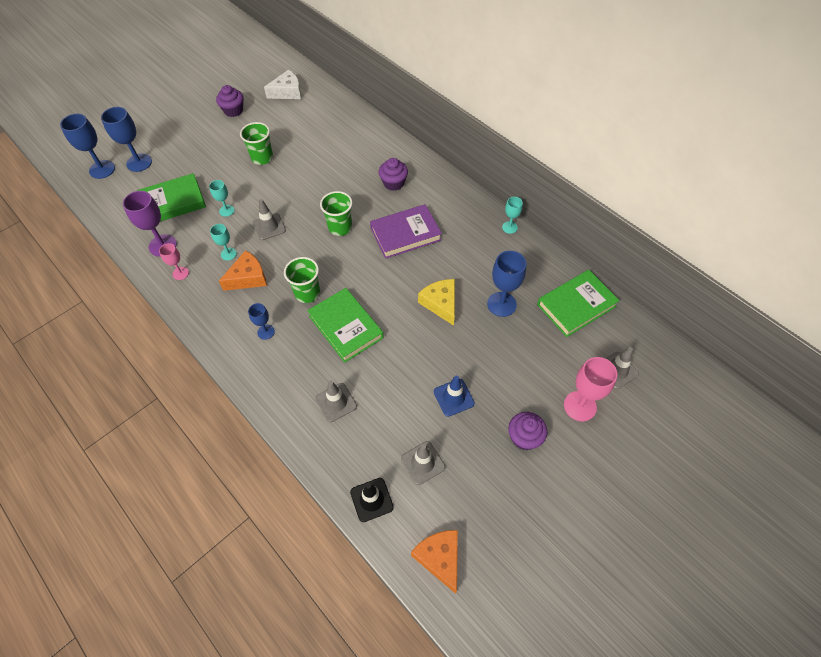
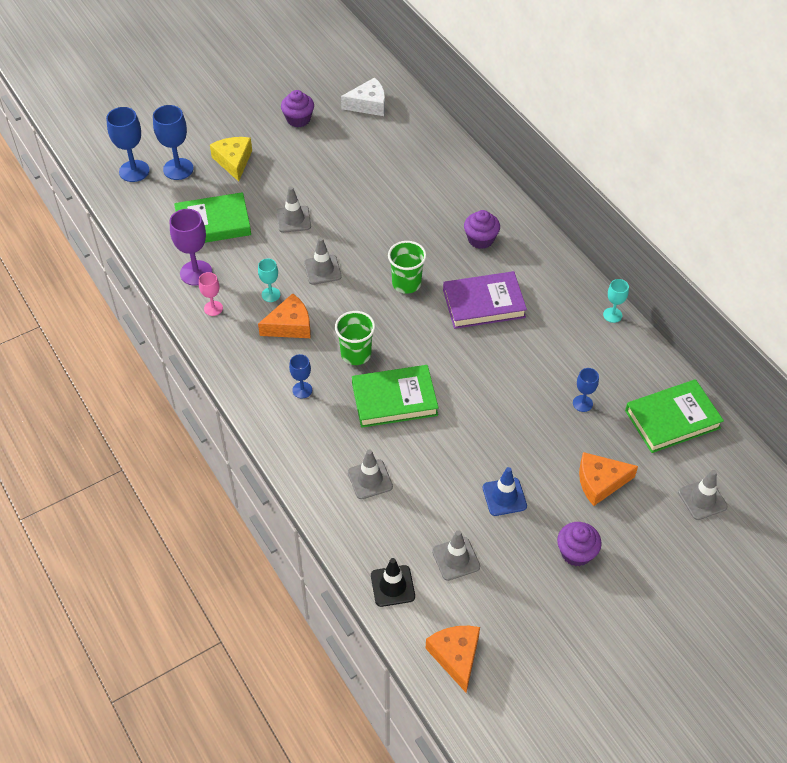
camera: 10 degrees right, 5 degrees down
(226, 210) = (275, 243): turquoise goblet -> none
(240, 189) = (293, 219): none -> grey traffic cone
(262, 158) = (325, 184): green cup -> none
(346, 327) = (394, 399): green book -> green book turned 75 degrees counterclockwise
(440, 303) = (510, 391): yellow cheese -> yellow cheese (233, 161)
(501, 304) = (582, 403): blue goblet -> blue goblet, size x0.58
(530, 370) = (600, 482): none -> orange cheese
(580, 406) = (648, 531): pink goblet -> none

